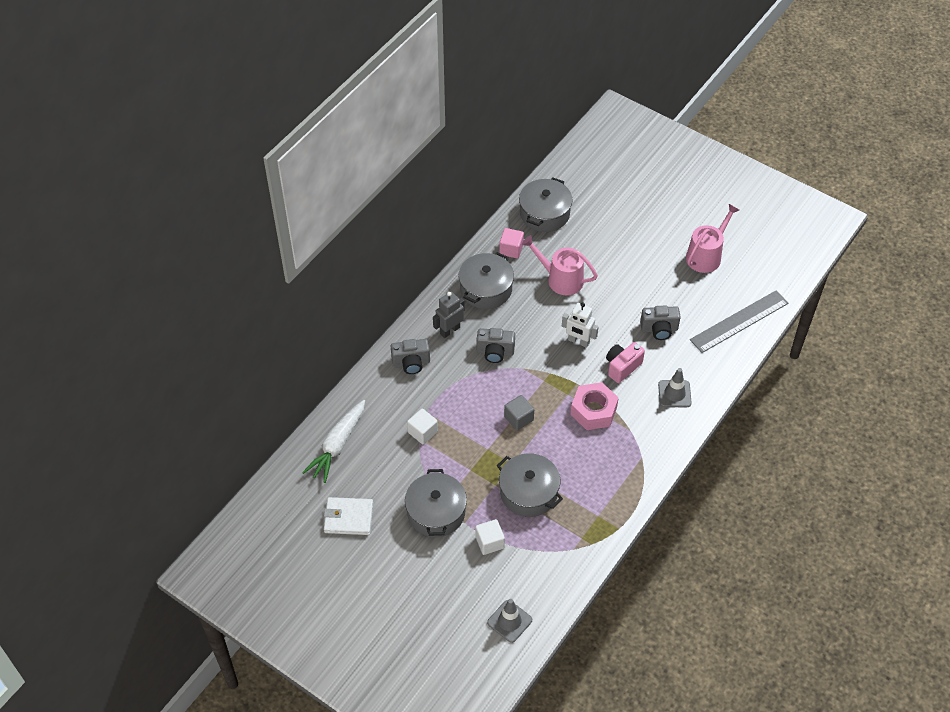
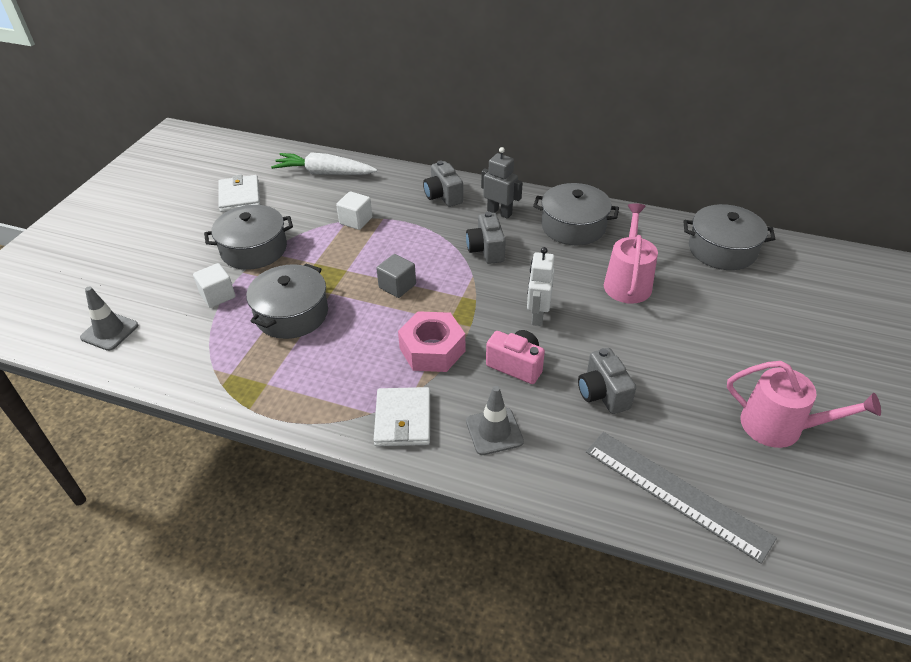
camera: 75 degrees right, 10 degrees down
(511, 249) = (645, 234): pink cube -> none
(652, 440) = (403, 419): none -> white wallet

